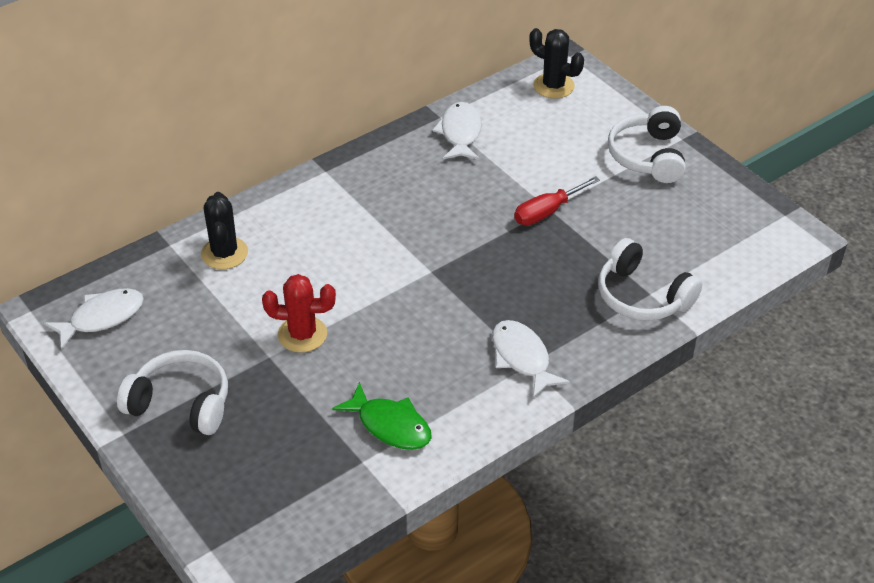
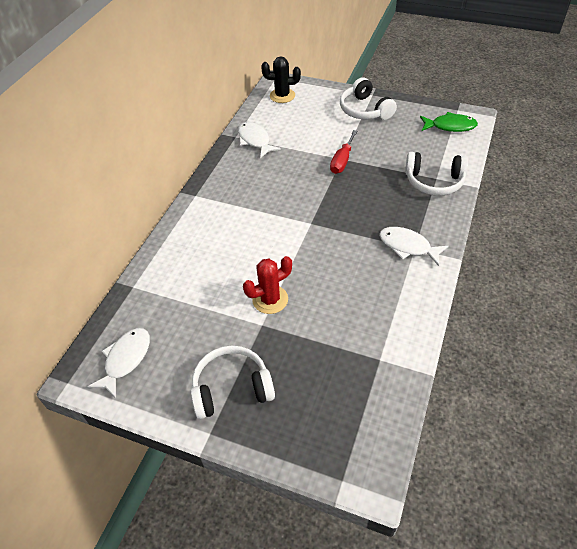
camera: 30 degrees left, 5 degrees up
(224, 253) = (175, 274): black cactus -> none
(390, 425) = (374, 327): green fish -> green fish (450, 126)

